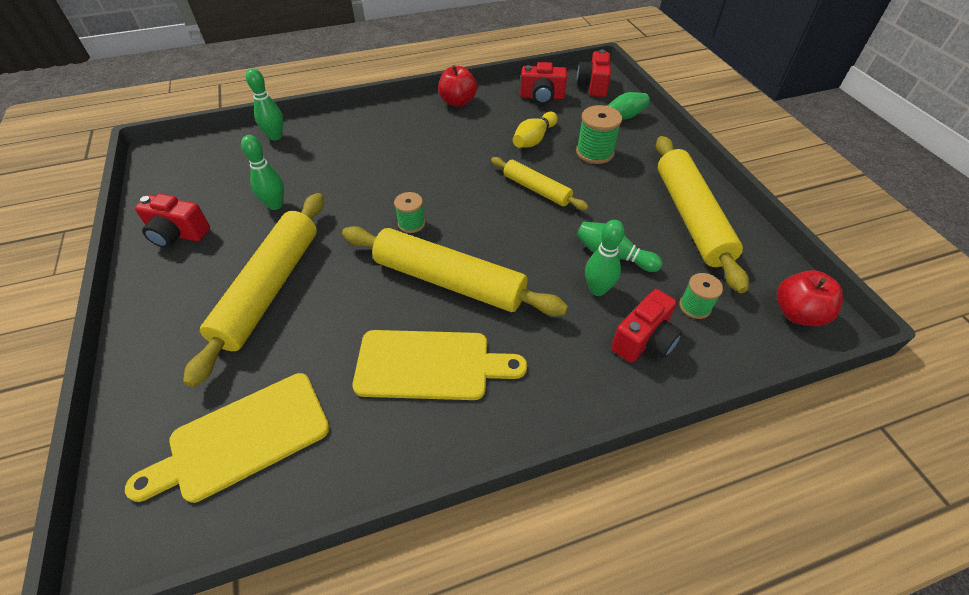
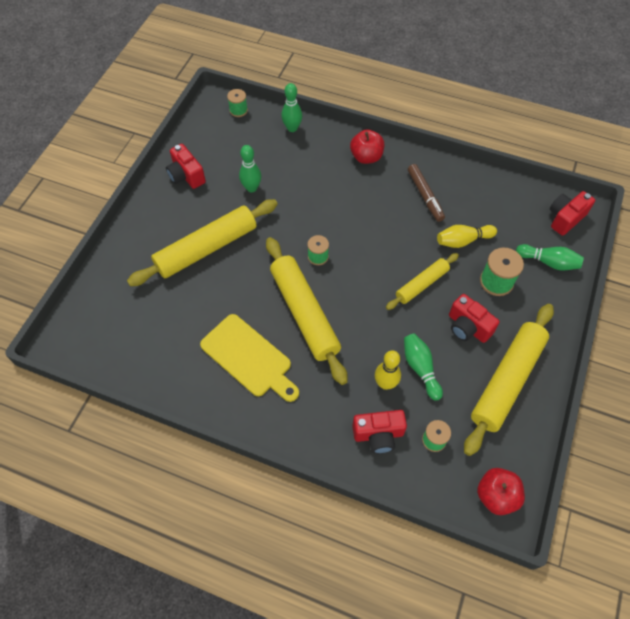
camera: 40 degrees right, 10 degrees up
(196, 149) = (238, 110): none -> green spool
(243, 438) = (135, 329): yellow cutting board -> none
(458, 102) = (440, 170): red apple -> red apple (366, 157)
(464, 125) = (425, 195): none -> brown marker
(536, 189) = (422, 284): yellow rolling pin -> yellow rolling pin turned 60 degrees clockwise
(542, 97) = (510, 204): red camera -> red camera (468, 327)
(597, 289) = (385, 383): green bowling pin -> yellow bowling pin

